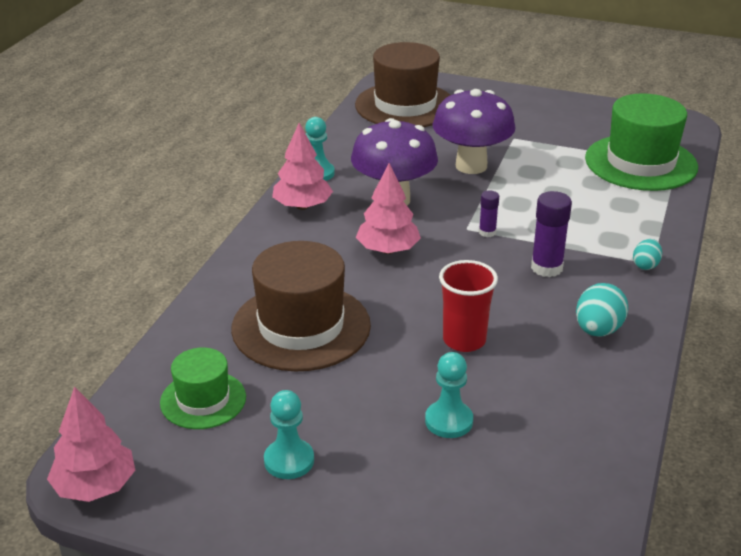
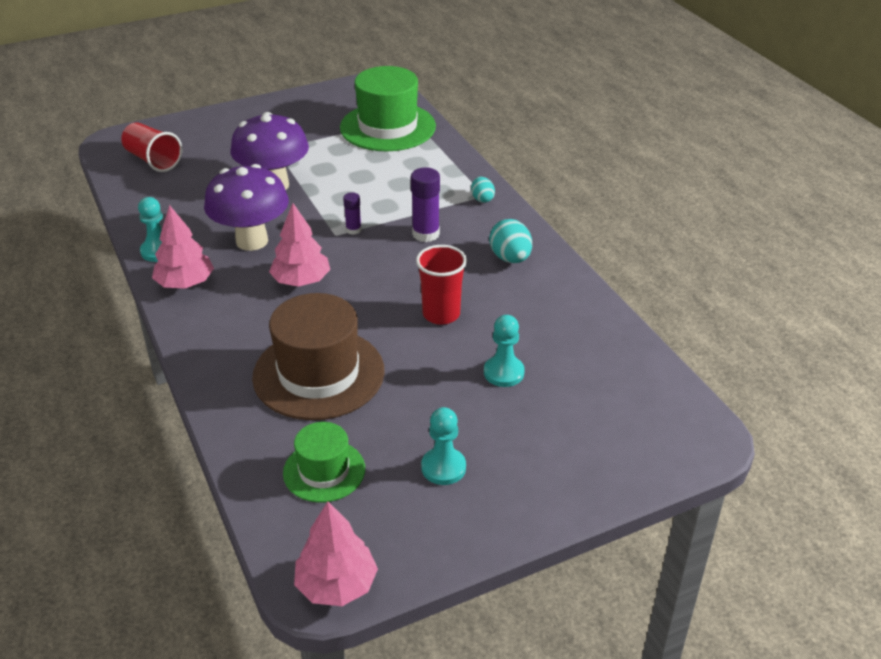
camera: 45 degrees left, 5 degrees up
(405, 105) = (153, 160): brown hat -> red cup

